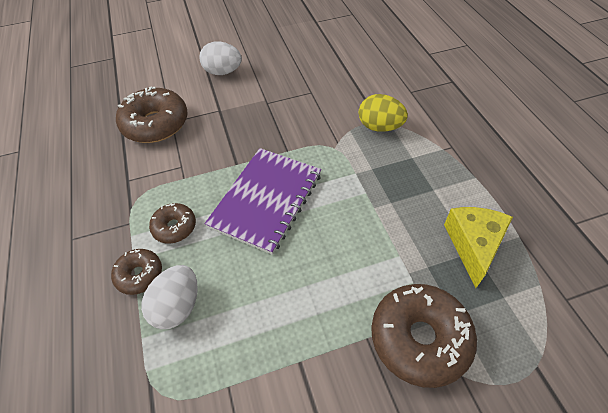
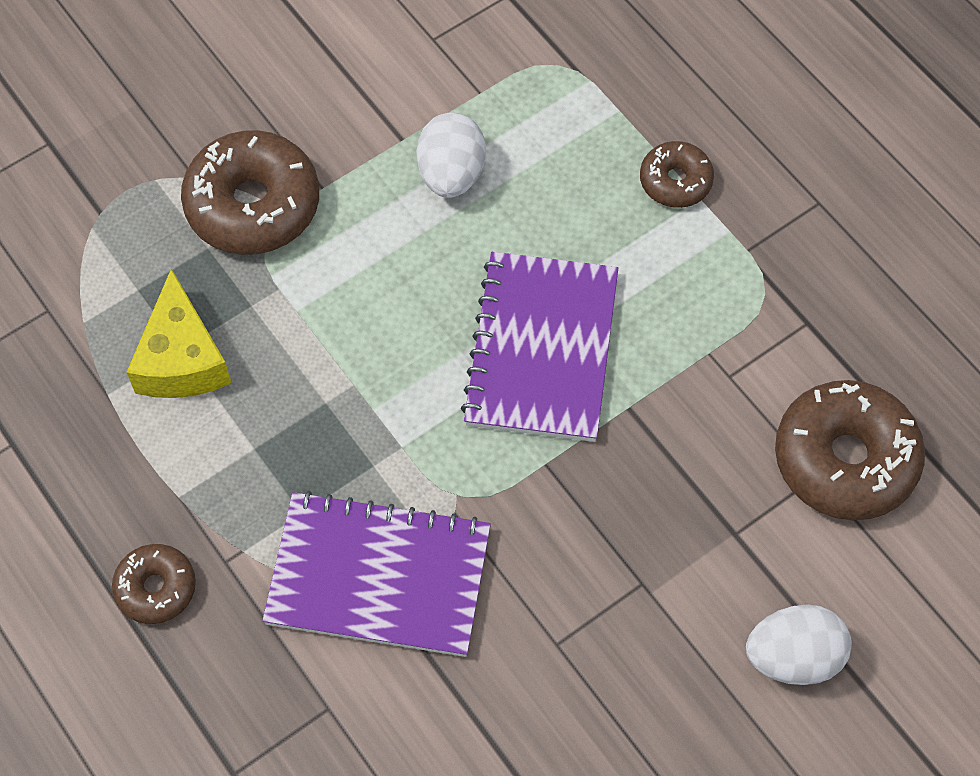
camera: 160 degrees right, 10 degrees up
(174, 227) = (669, 263): brown donut -> brown donut (156, 588)
(177, 306) = (594, 157): white egg -> white egg (451, 174)
(380, 127) = (379, 576): yellow egg -> purple notebook

